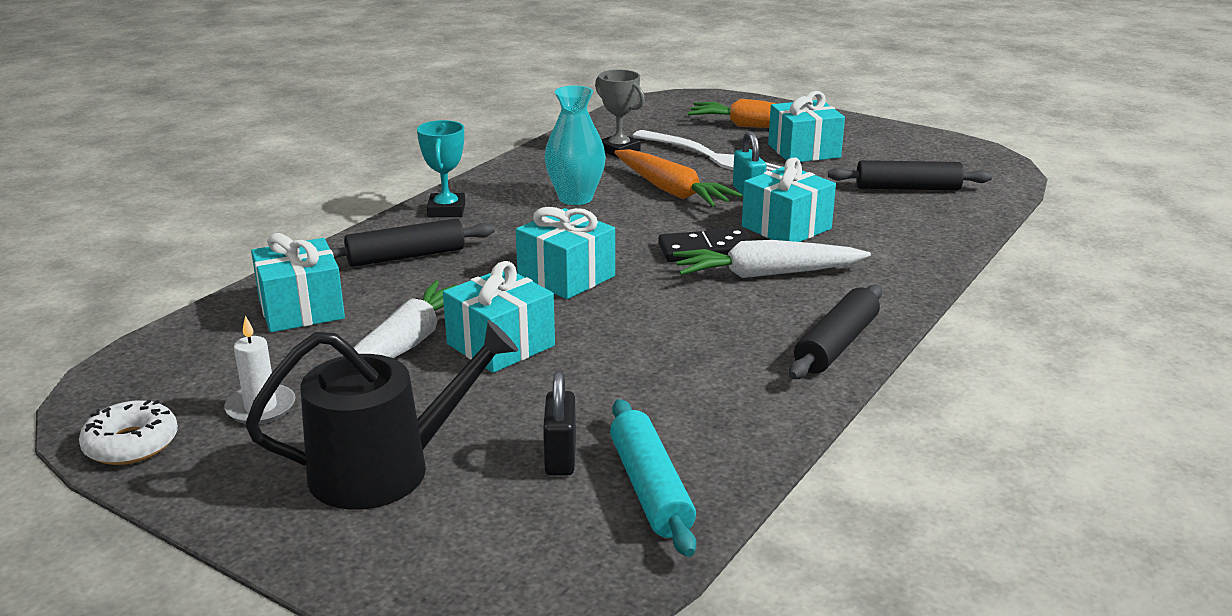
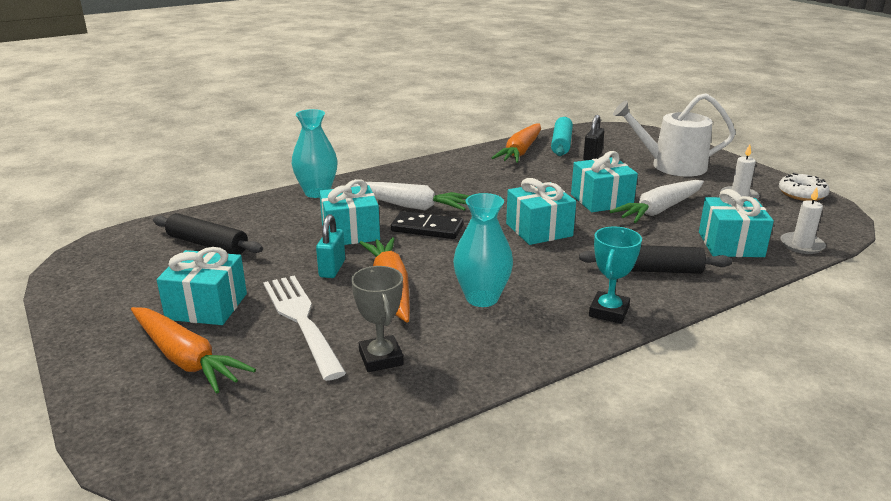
camera: 155 degrees left, 0 degrees up
(197, 329) = (801, 245): none -> white candle
(385, 469) = (671, 166): black watering can -> white watering can
(715, 436) = (520, 151): none -> orange carrot
(836, 345) = (423, 168): black rolling pin -> none
(915, 267) = (317, 192): none -> turquoise vase

